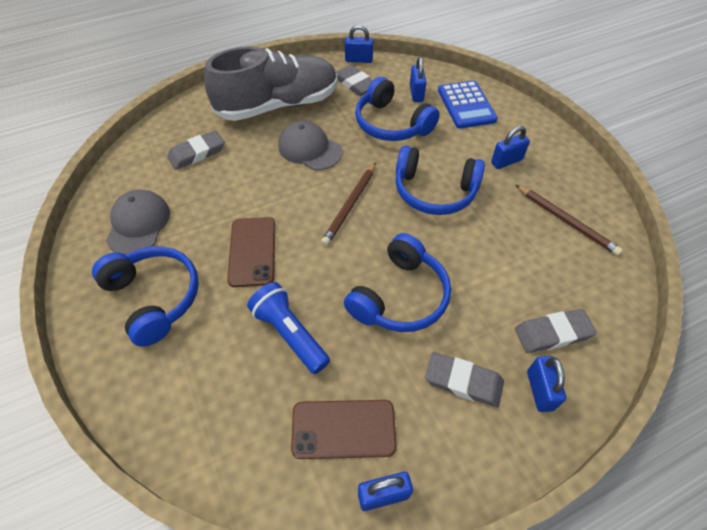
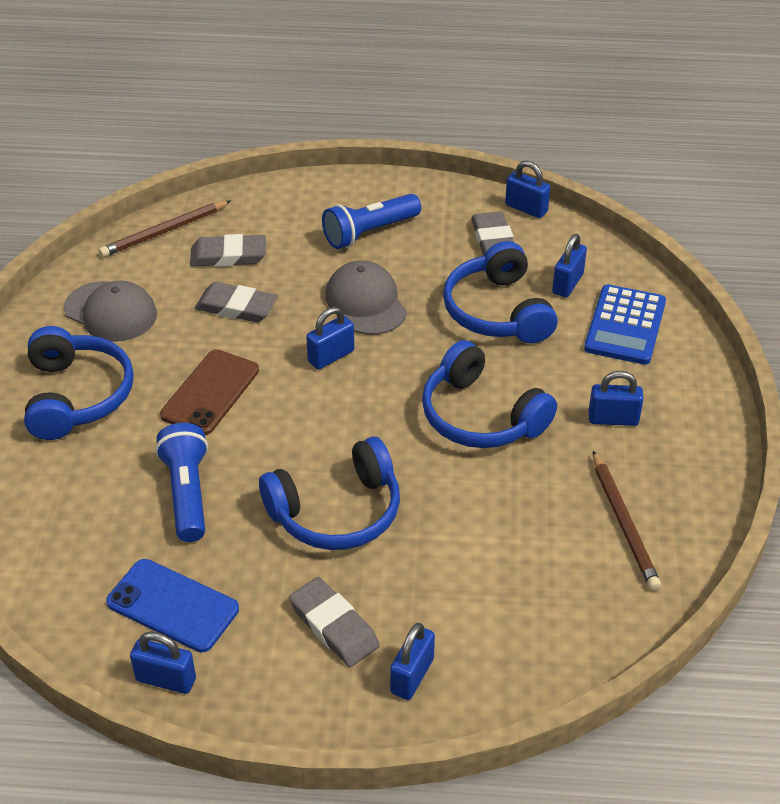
camera: 30 degrees right, 10 degrees down
(138, 224) = (111, 312): grey cap -> grey cap turned 90 degrees clockwise
(278, 105) = (369, 232): grey shoe -> blue flashlight
(314, 192) = (331, 356): none -> blue padlock
(343, 429) = (172, 606): brown phone -> blue phone
(350, 205) = (361, 389): brown pencil -> brown pencil (164, 232)
(553, 333) = (482, 631): grey eraser -> grey eraser (236, 307)

